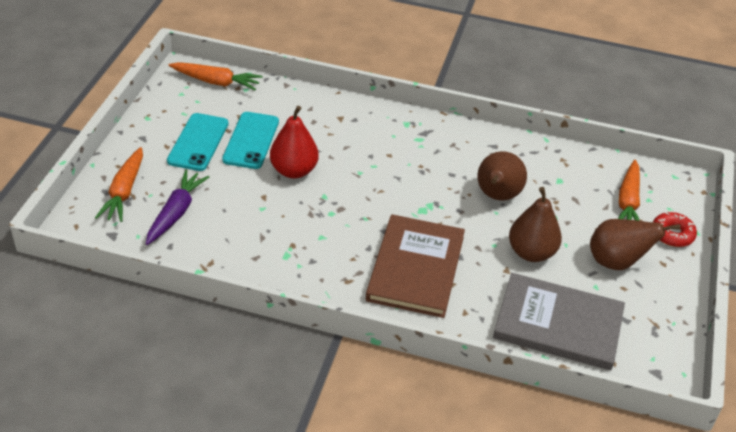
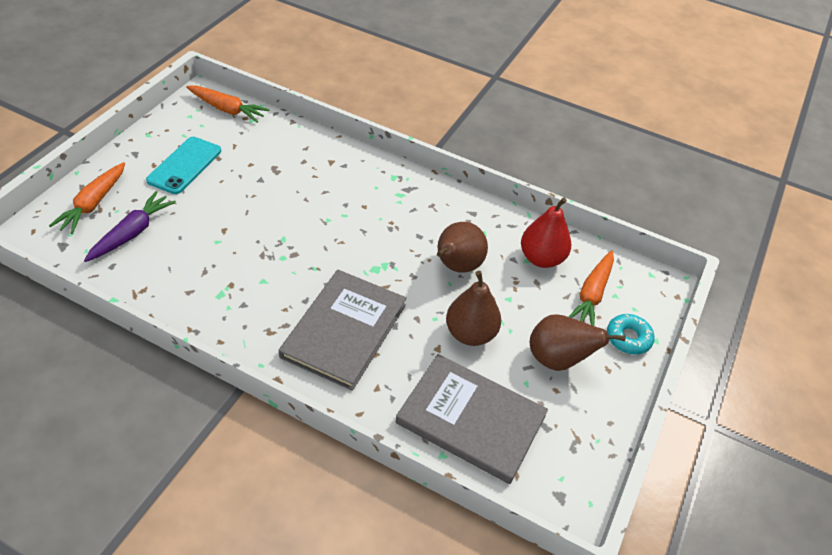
camera: 10 degrees right, 5 degrees up
(251, 140) = (235, 171): turquoise phone -> none
(294, 171) = (264, 208): red pear -> red pear (541, 258)
(416, 268) = (344, 330): brown book -> grey book
(672, 234) = (628, 338): red donut -> turquoise donut

